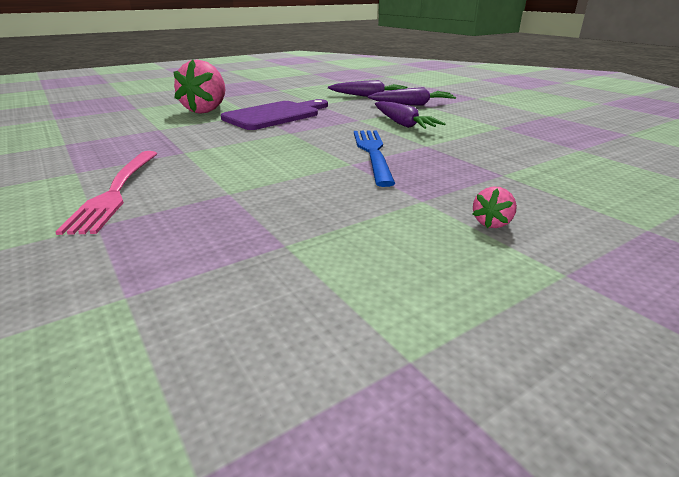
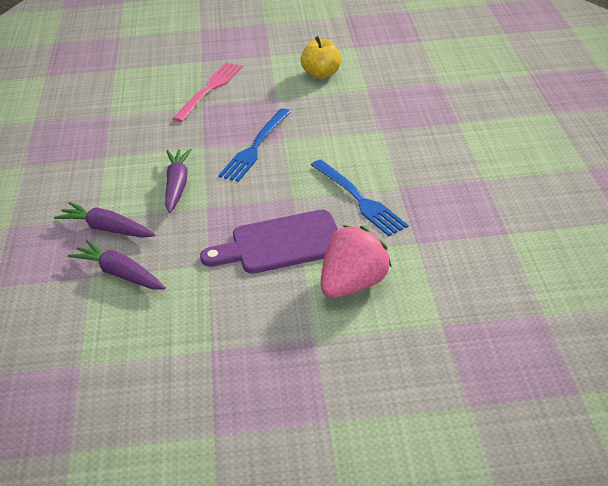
camera: 150 degrees left, 10 degrees up
(116, 191) = (451, 148): pink fork -> pink fork (210, 90)
(224, 140) = (359, 199): none -> blue fork
(403, 255) = (321, 74): none -> yellow apple
(492, 223) = (263, 78): pink strawberry -> none

